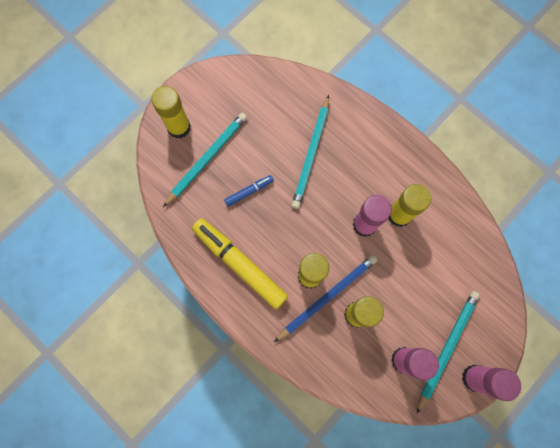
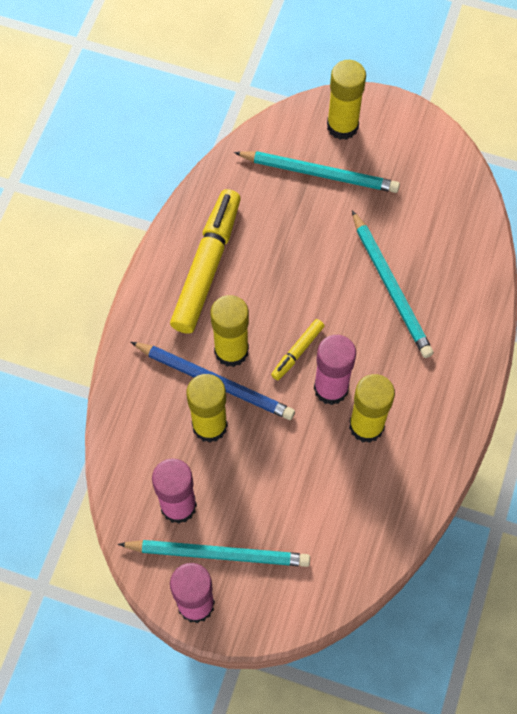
camera: 65 degrees right, 10 degrees down
(249, 191) = (303, 237): blue marker -> none
(311, 154) = (391, 287): turquoise pencil -> turquoise pencil turned 105 degrees counterclockwise
(329, 233) = (297, 352): none -> yellow marker

